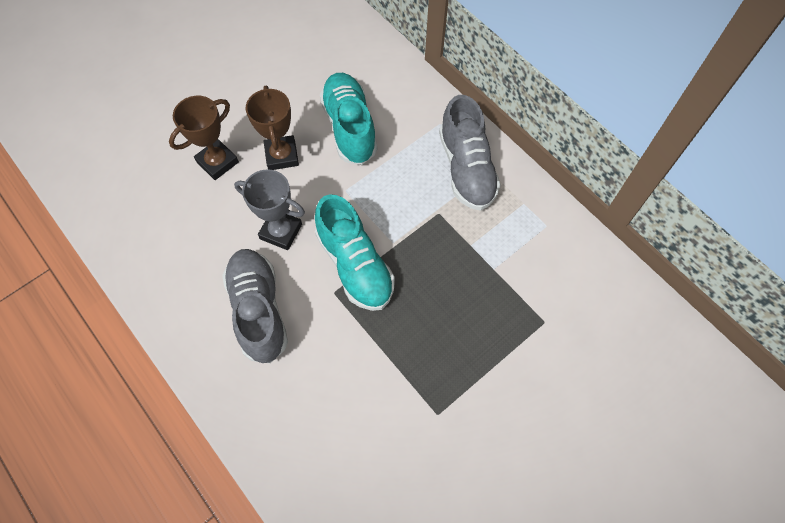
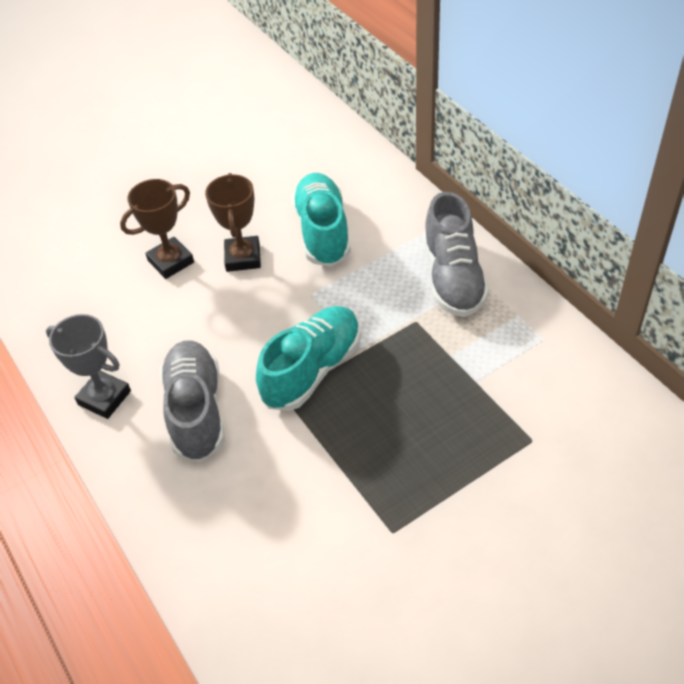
camera: 10 degrees right, 15 degrees down
(281, 231) = (232, 332): grey trophy -> grey trophy (104, 398)
(355, 265) = (312, 370): turquoise shoe -> turquoise shoe turned 120 degrees counterclockwise

